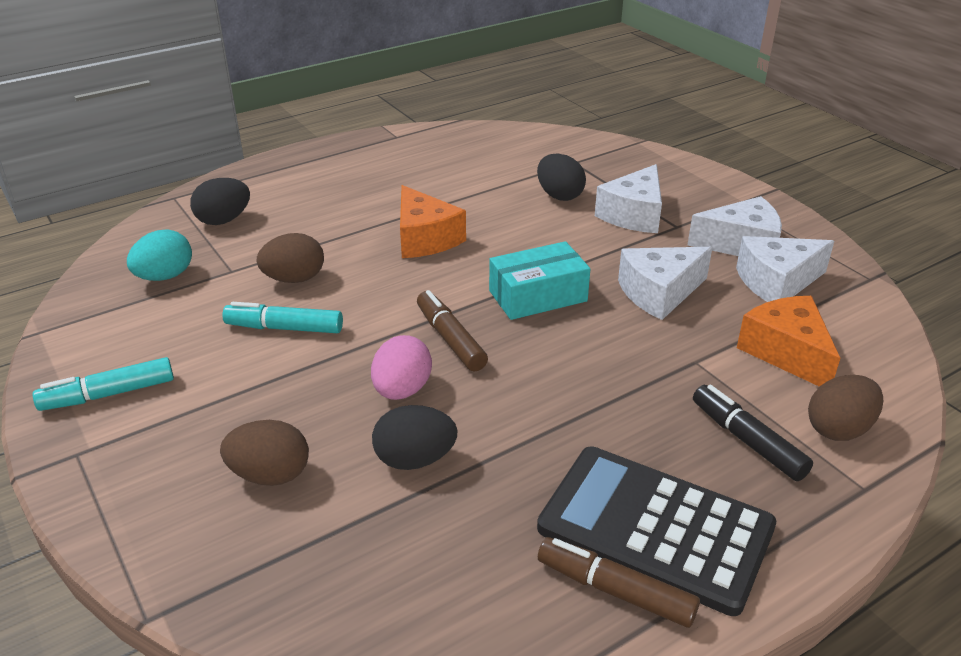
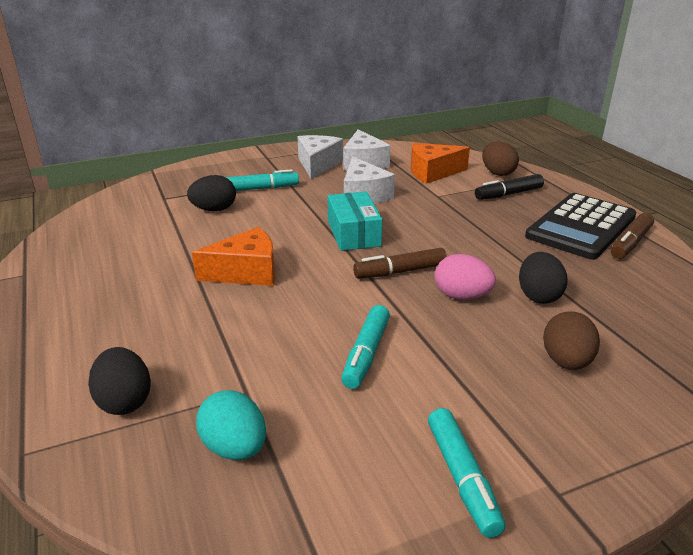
camera: 80 degrees left, 5 degrees down
(294, 279) = (282, 347): brown egg -> none
(634, 215) = (261, 188): white cheese -> turquoise marker

